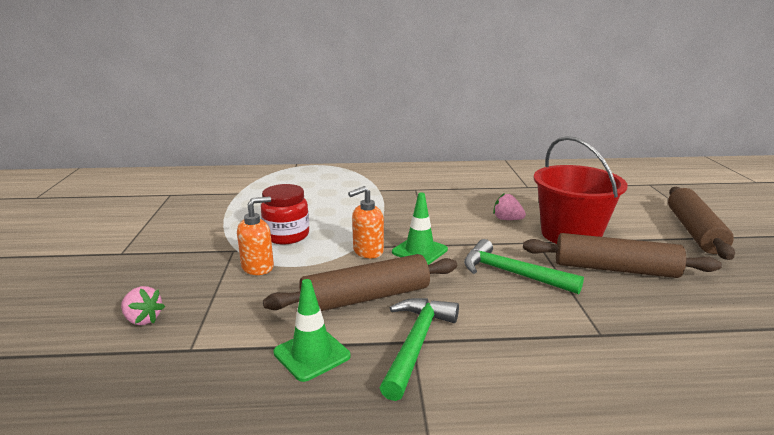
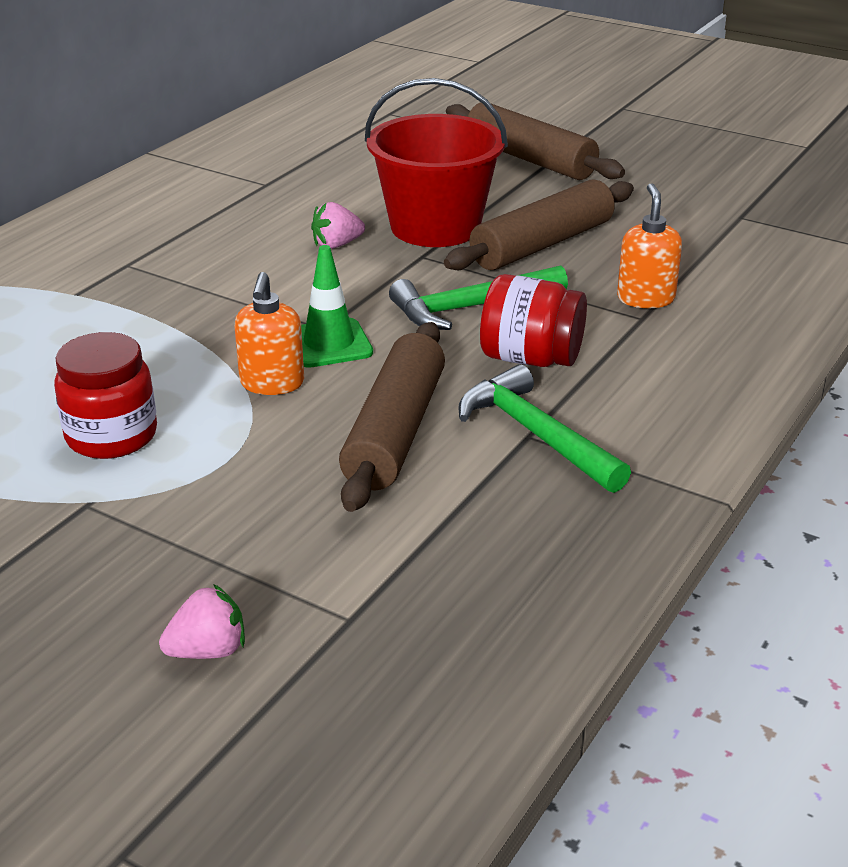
camera: 55 degrees left, 10 degrees up
(258, 267) = (184, 495): orange soap dispenser -> orange soap dispenser (645, 298)
(312, 354) = (475, 517): green traffic cone -> none
(491, 311) = (530, 358): none -> red jar

